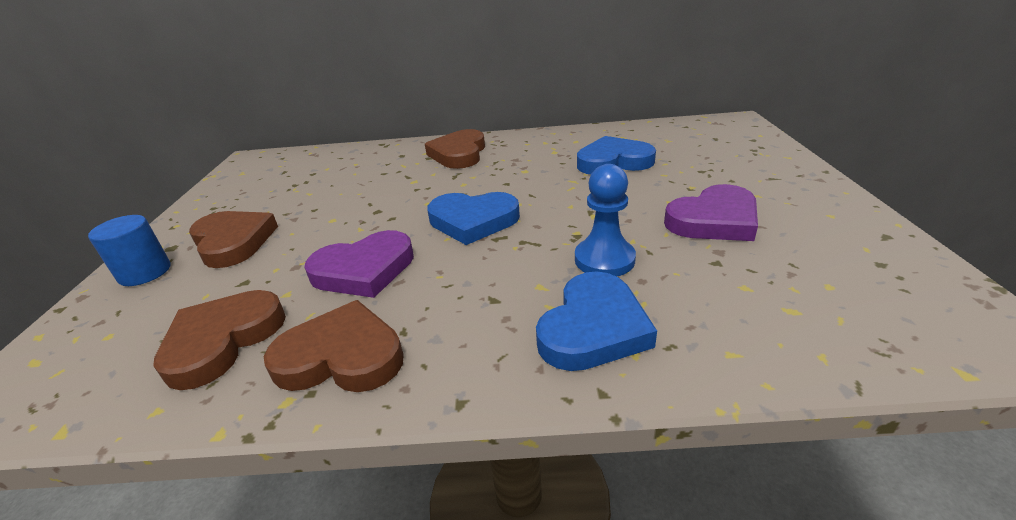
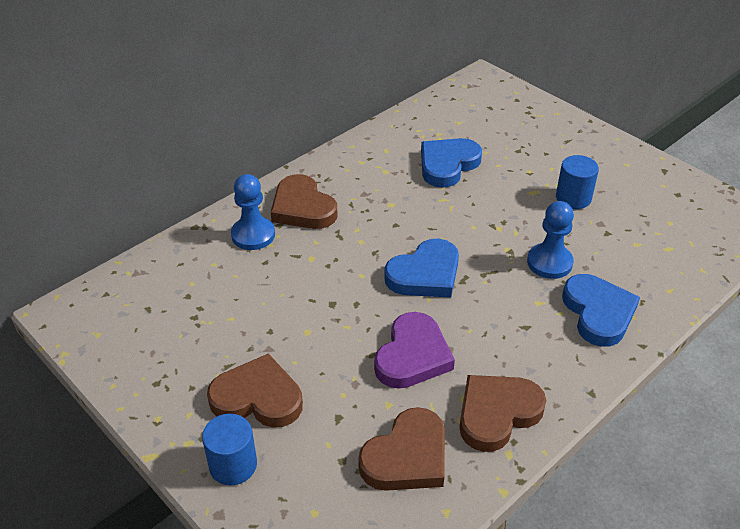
camera: 45 degrees left, 10 degrees up
(222, 341) = (407, 457): brown heart -> brown heart turned 120 degrees counterclockwise
(403, 157) = (253, 235): none -> blue pawn
(714, 220) = (573, 198): purple heart -> blue cylinder

